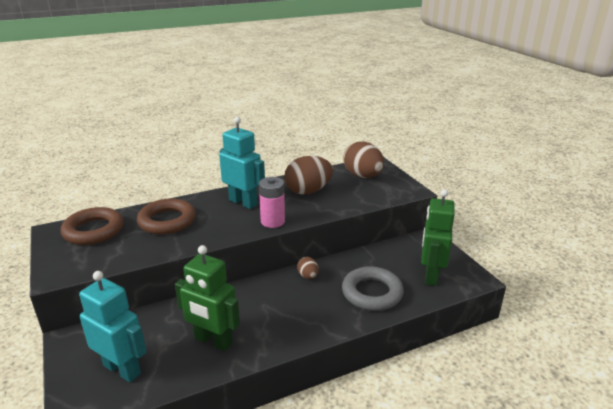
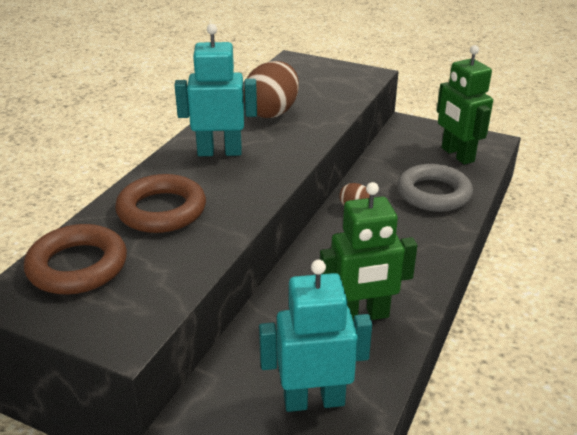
camera: 40 degrees left, 5 degrees up
(272, 221) = (288, 157): pink battery -> none
(363, 176) = (302, 77): brown egg -> none

